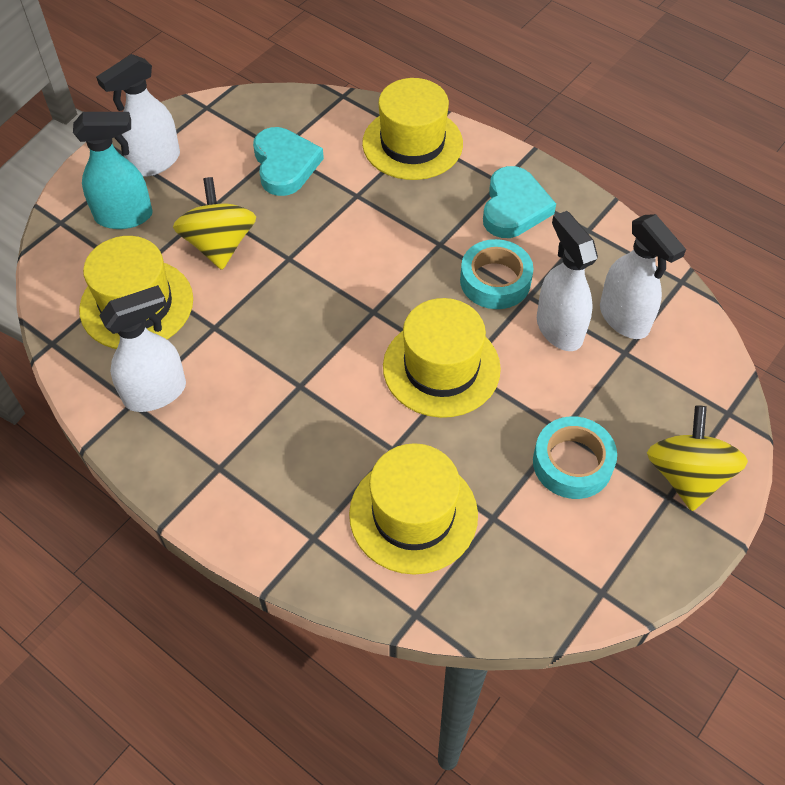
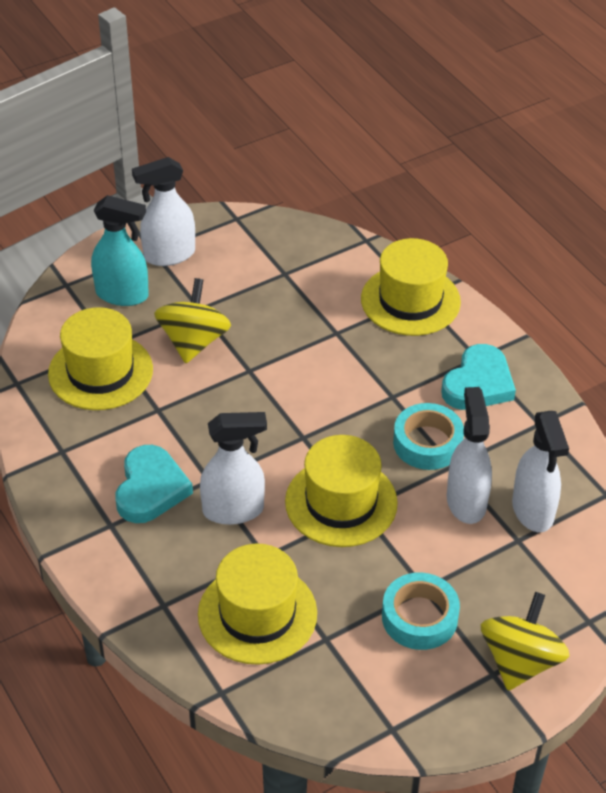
camera: 20 degrees right, 10 degrees down
(156, 393) = (85, 449): white spray bottle -> white spray bottle (234, 510)
(285, 165) = (283, 288): turquoise heart -> turquoise heart (150, 489)

